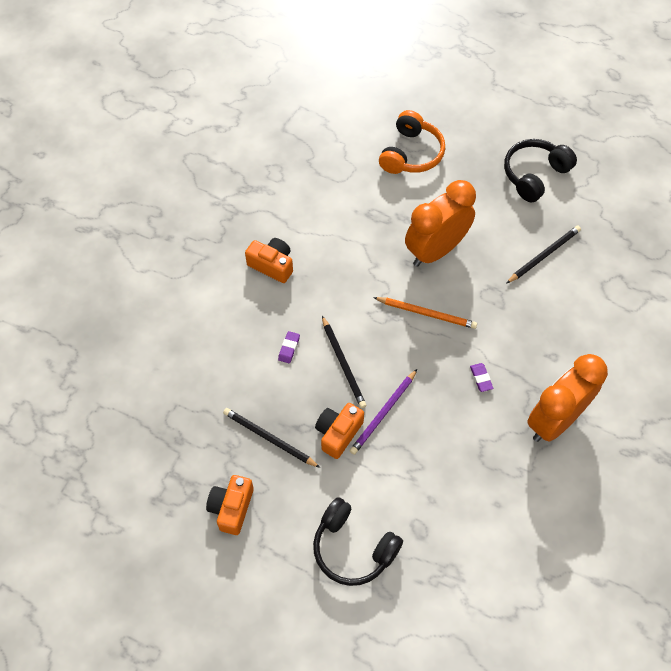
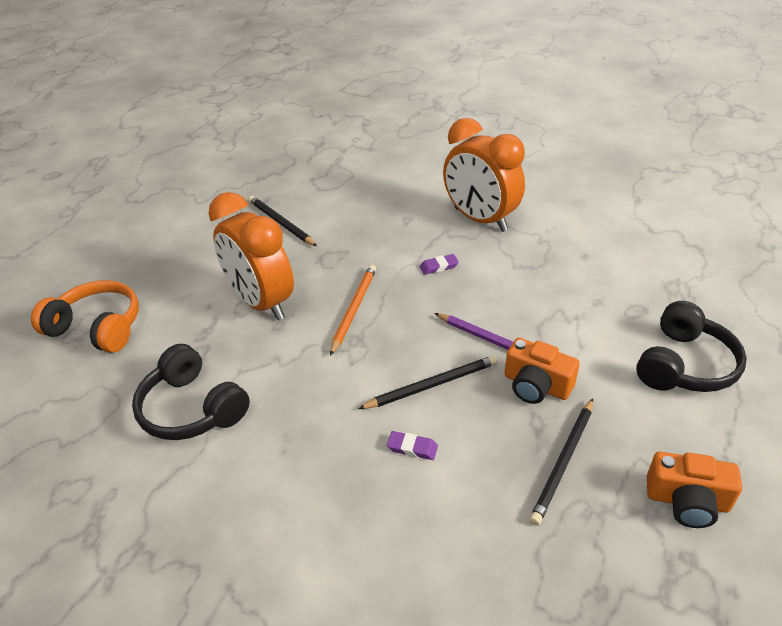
camera: 90 degrees left, 20 degrees down
(272, 265) = (260, 480): orange camera -> none
(534, 175) = (170, 228): black headphones -> black headphones (192, 409)

